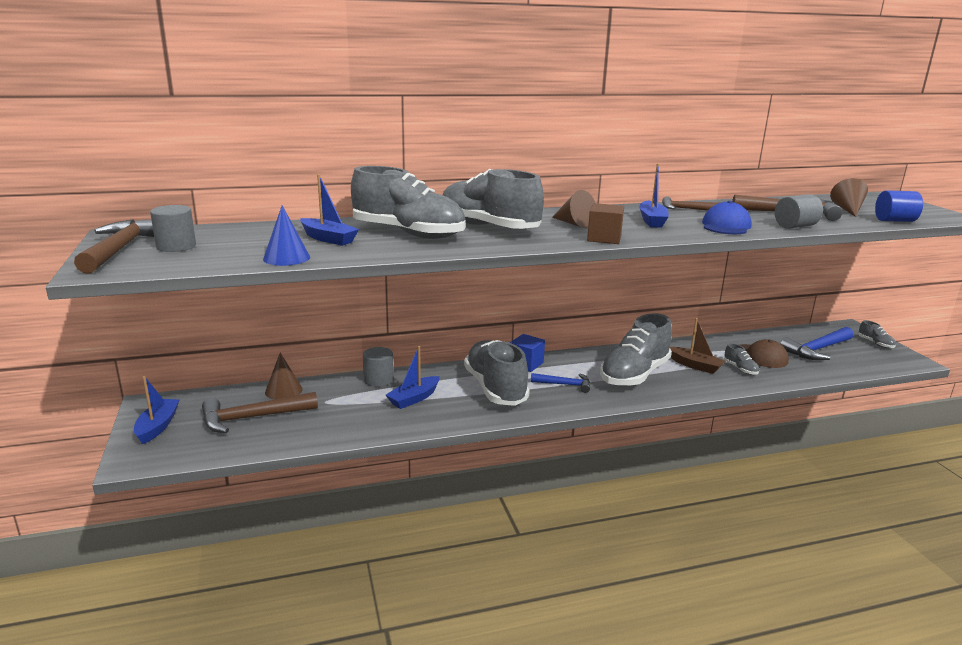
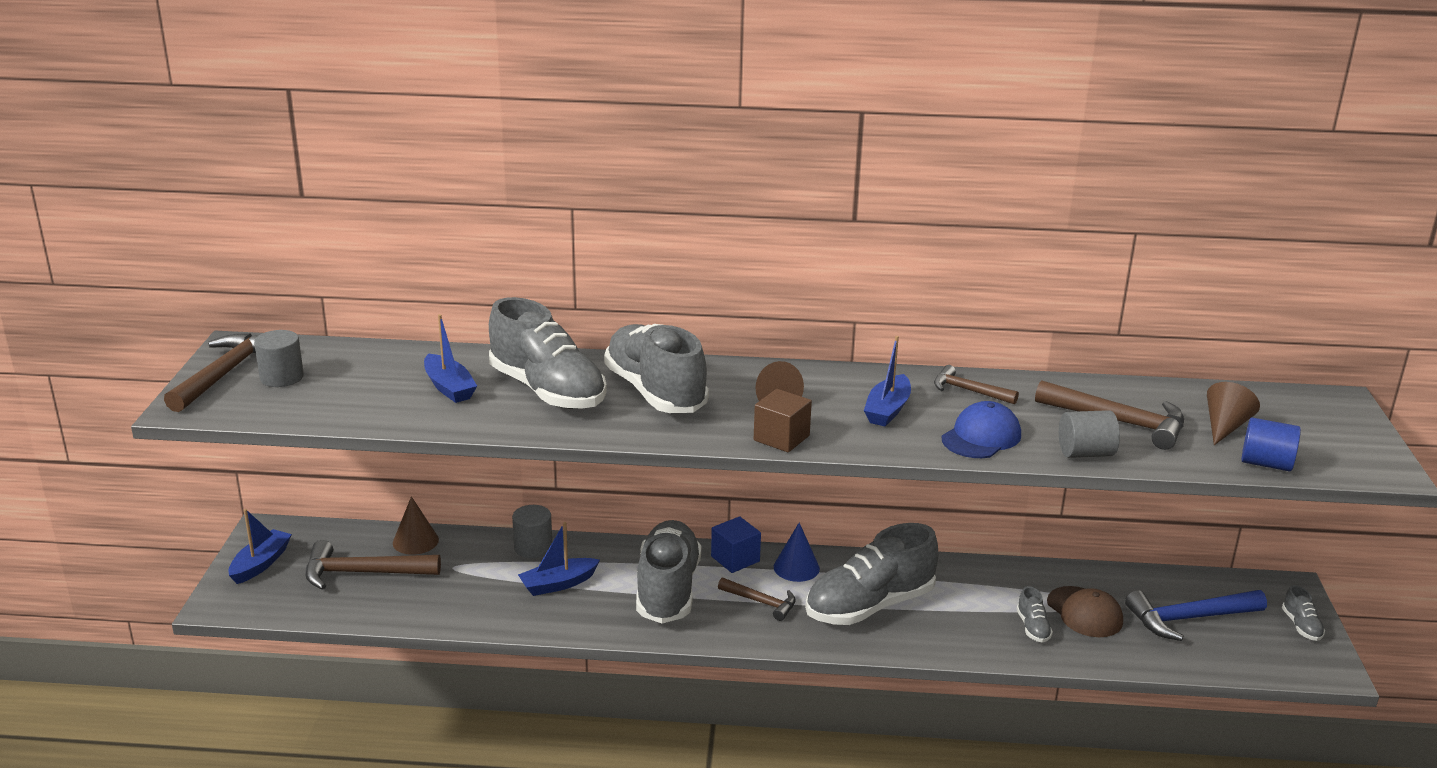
camera: 20 degrees right, 5 degrees up
(286, 258) = (381, 417): blue cone -> blue cone (796, 567)
(565, 385) = (761, 602): blue hammer -> brown hammer
(695, 365) = (970, 608): brown boat -> none

